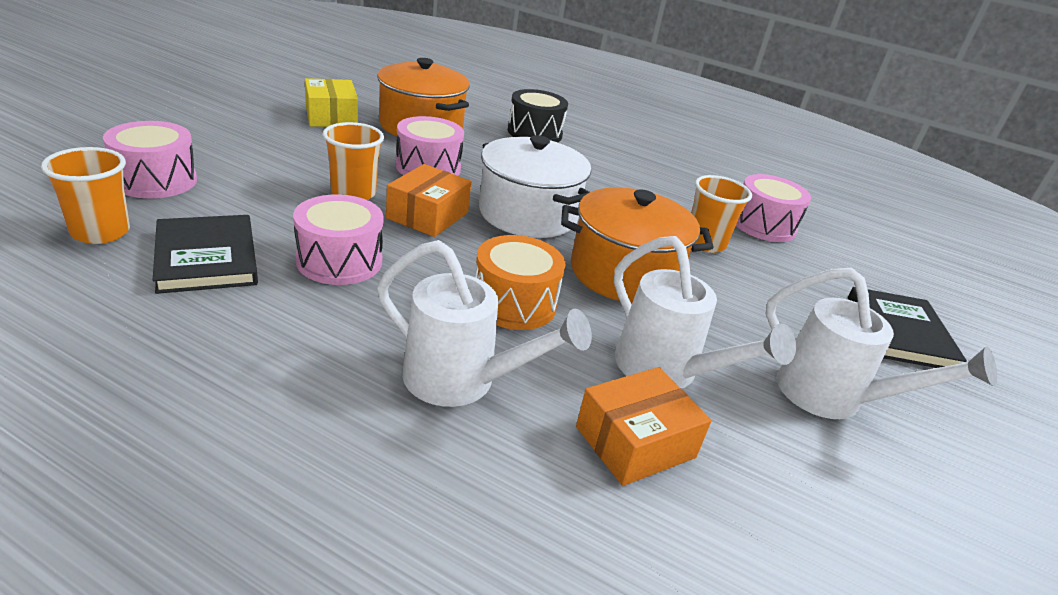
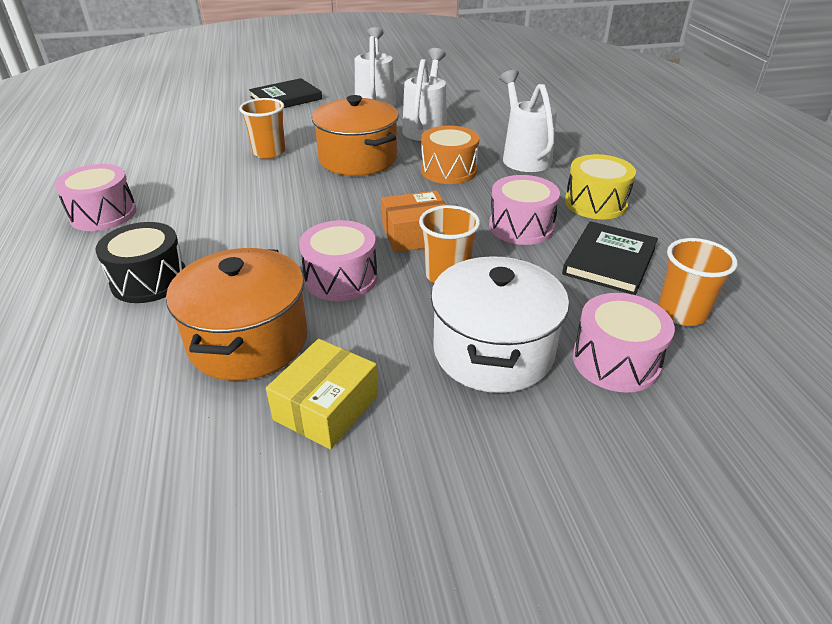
camera: 125 degrees left, 5 degrees up
(276, 333) = (595, 203): none -> yellow drum
(527, 214) = (341, 208): white pot -> white pot (493, 351)
(635, 442) = (481, 121): orange box -> none
(763, 225) = (202, 145): pink drum -> pink drum (103, 214)

